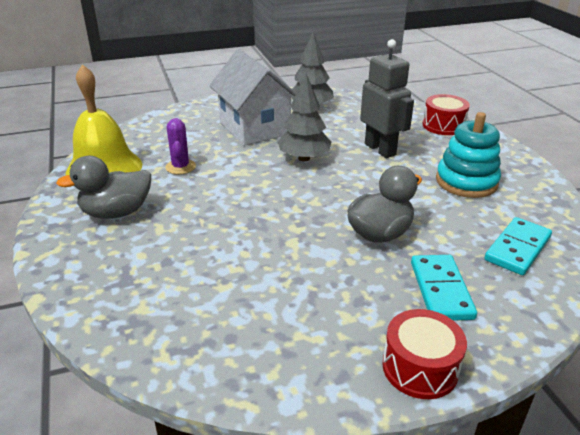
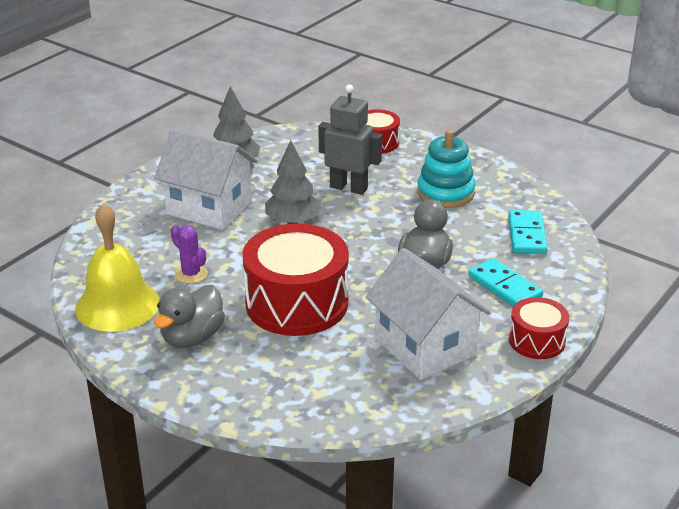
camera: 35 degrees left, 0 degrees up
(227, 220) = (296, 303): none -> red drum
(290, 313) = (424, 347): none -> white house

